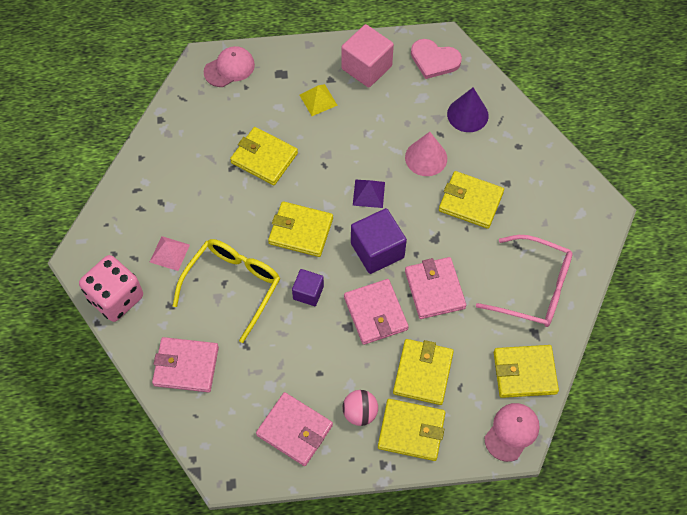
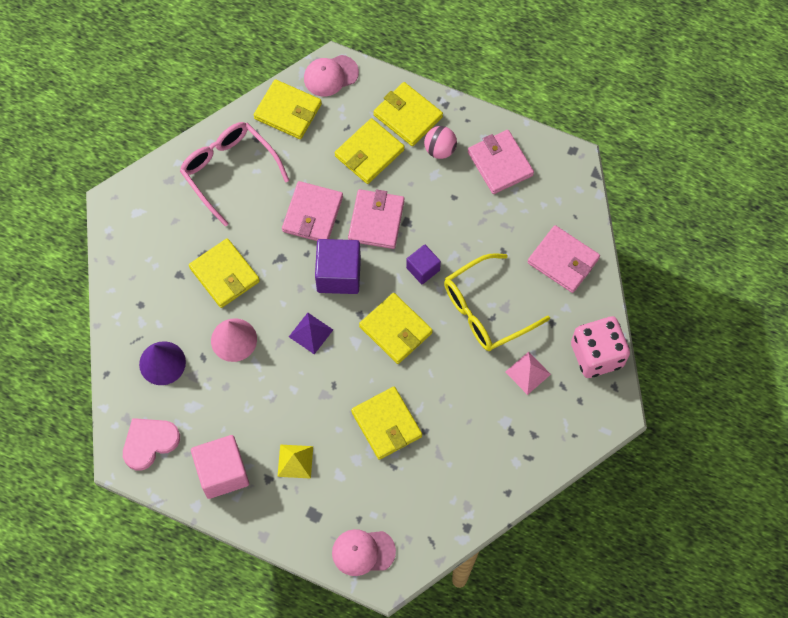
camera: 150 degrees left, 5 degrees up
(434, 60) = (149, 442): pink heart -> pink heart turned 90 degrees counterclockwise

